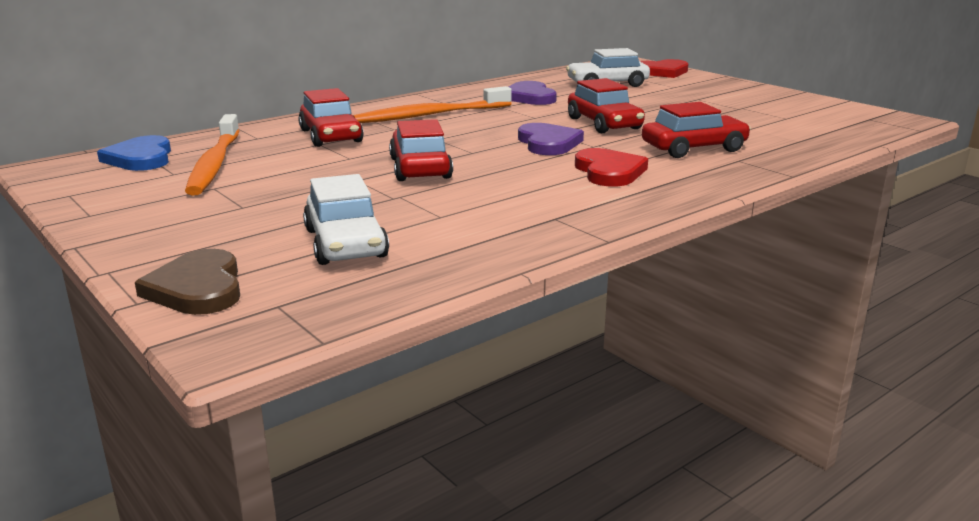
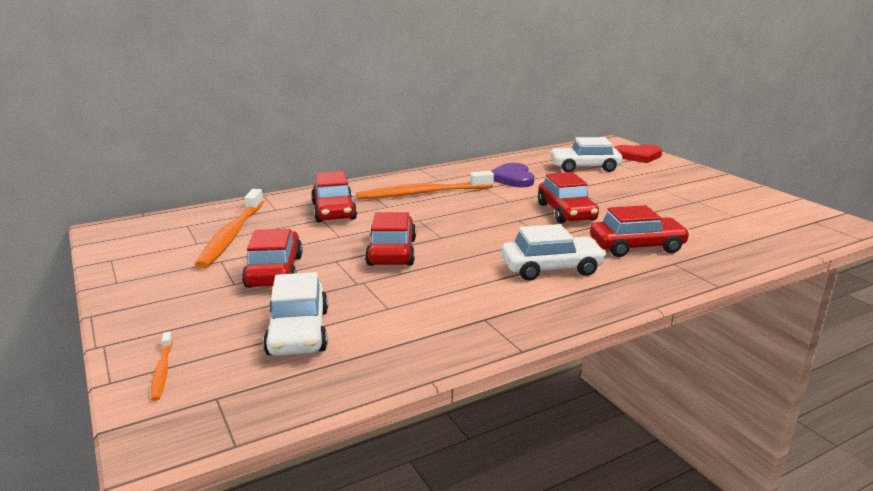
camera: 10 degrees right, 0 degrees up
(140, 158) = (179, 225): blue heart -> none
(197, 288) = (162, 371): brown heart -> orange toothbrush
(287, 193) = (274, 271): none -> red car
(548, 143) = (510, 231): purple heart -> none
(609, 172) = (551, 268): red heart -> white car

